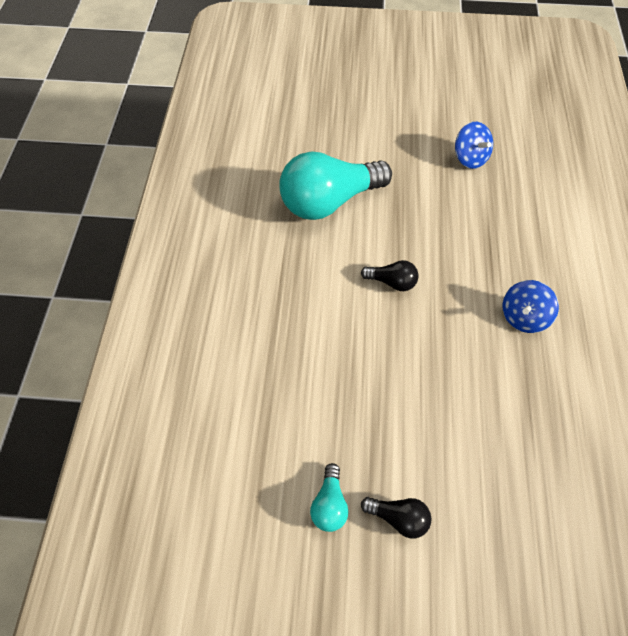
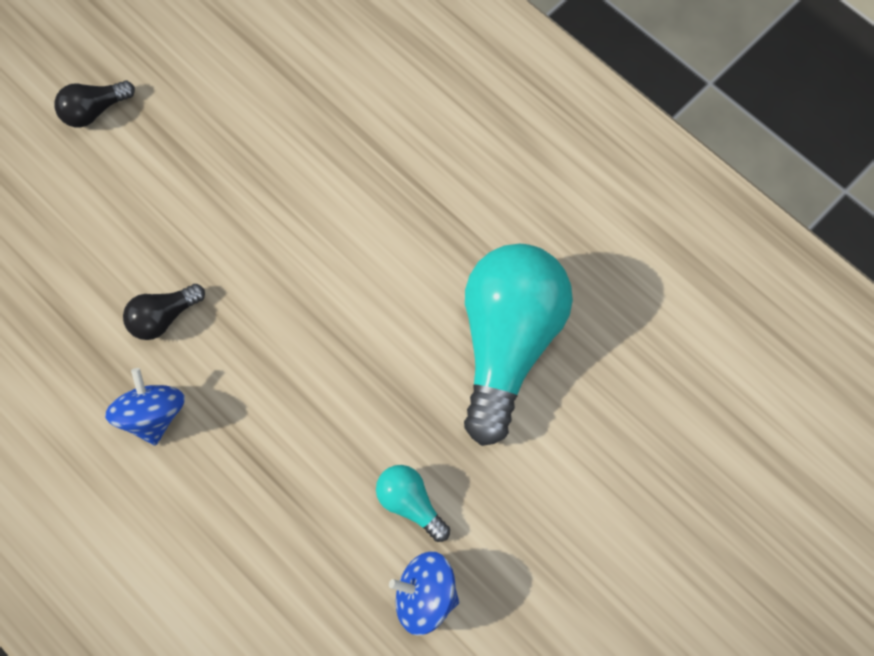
camera: 130 degrees right, 10 degrees up
(329, 504) = (160, 67): turquoise light bulb -> turquoise light bulb (410, 504)
(392, 282) = (327, 315): black light bulb -> black light bulb (163, 318)

